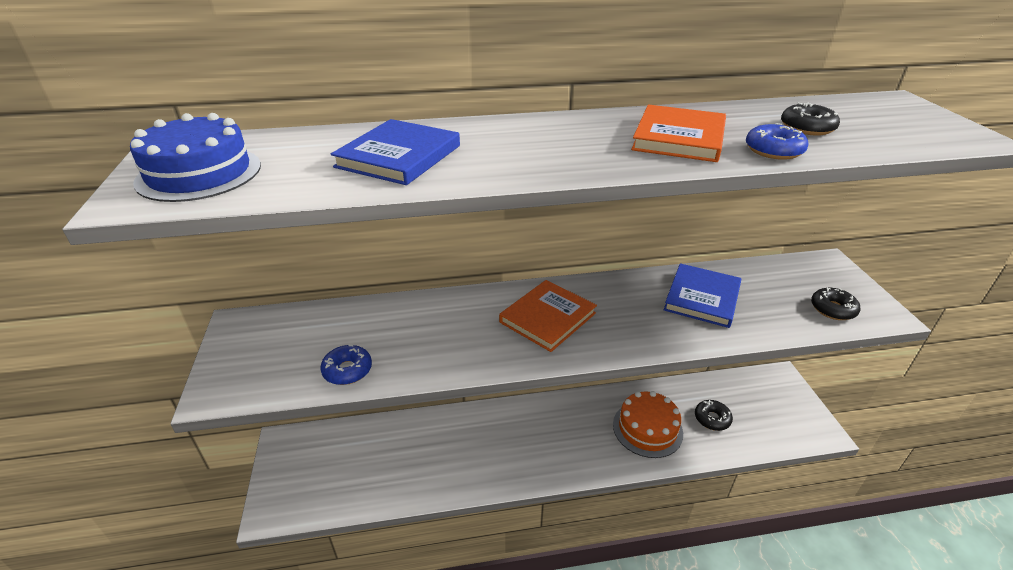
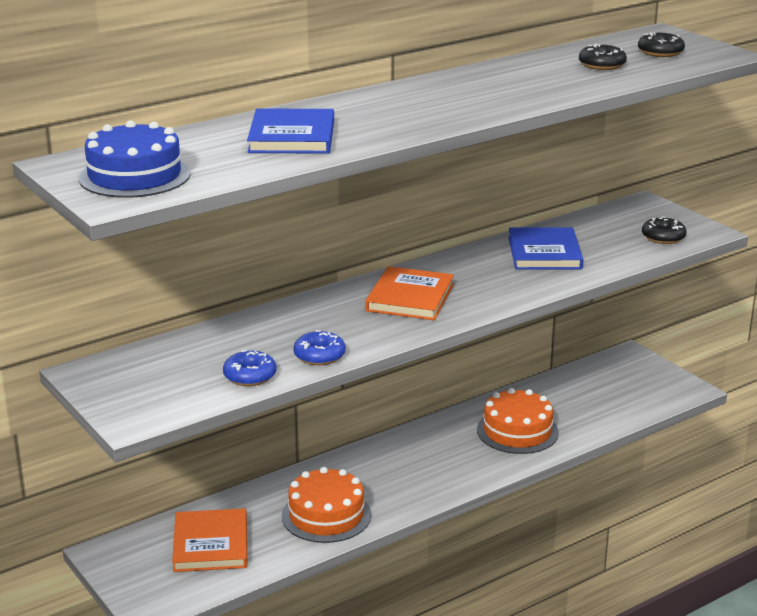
camera: 25 degrees left, 10 degrees down
(450, 465) = (326, 515): none -> orange cake
(679, 138) = (508, 87): orange book -> orange book (210, 544)
(712, 419) = (578, 406): black donut -> black donut (660, 52)
(773, 150) = (587, 85): blue donut -> blue donut (319, 355)

